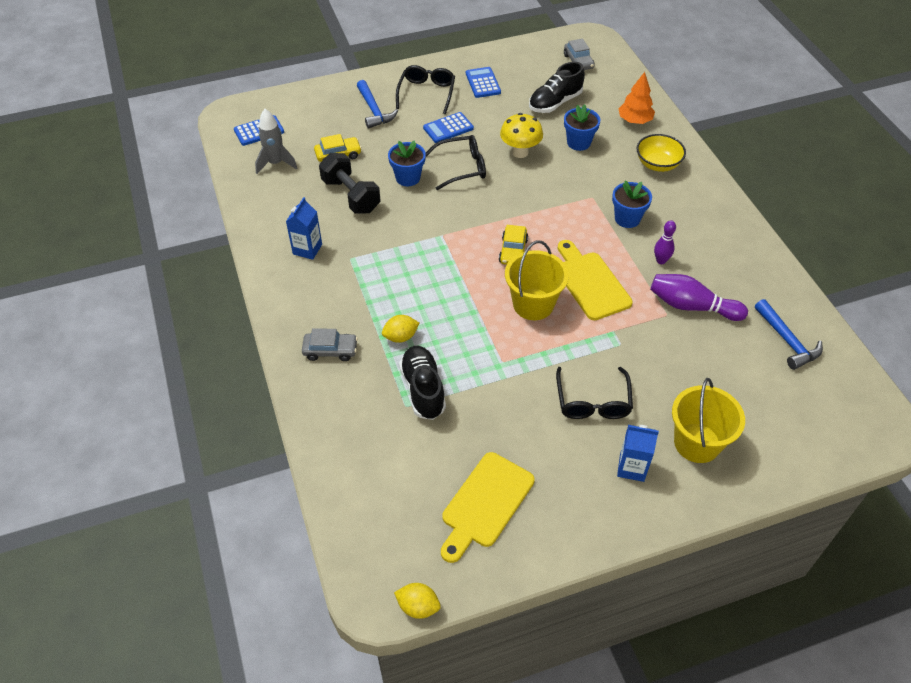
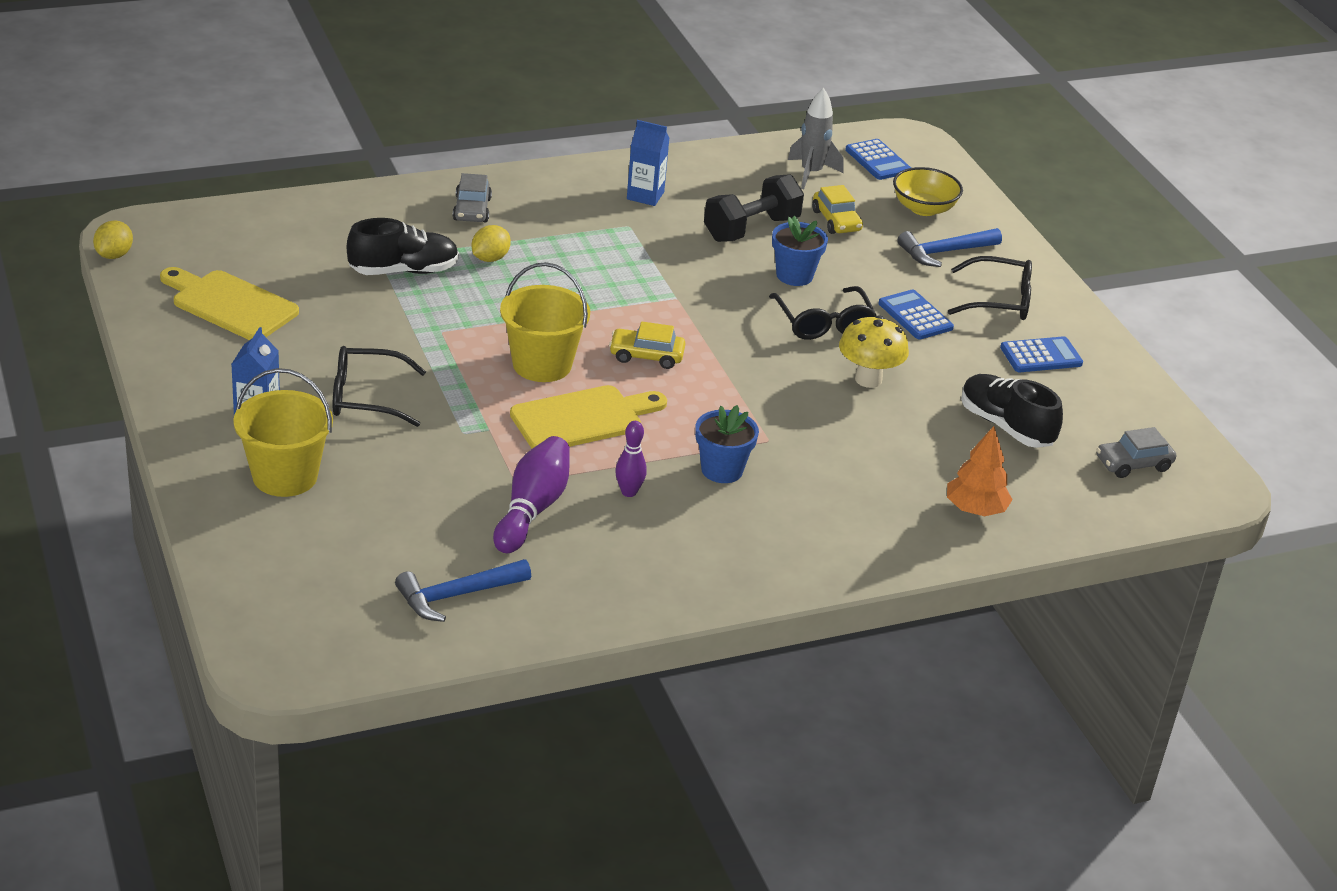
camera: 85 degrees right, 15 degrees down
(401, 337) = (490, 258): yellow lemon -> yellow lemon turned 60 degrees clockwise
(578, 142) = (903, 441): blue flower pot -> none
(657, 164) = (860, 520): yellow bowl -> yellow bowl (923, 208)

